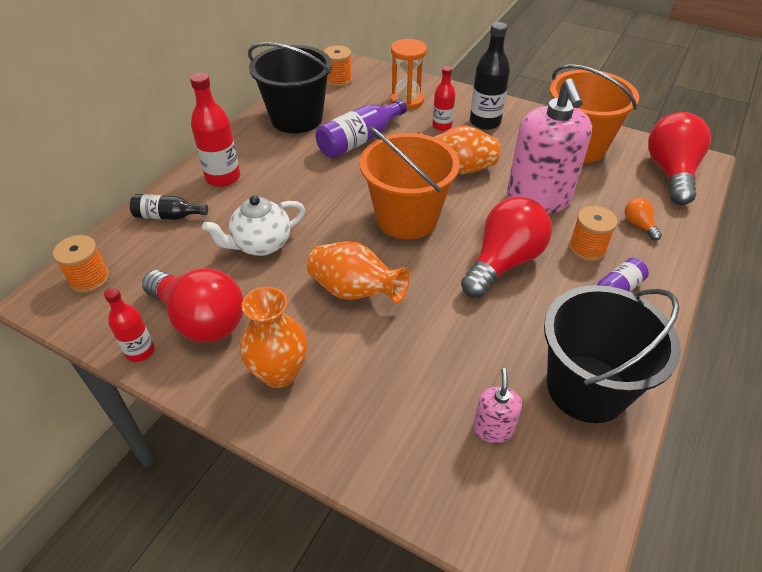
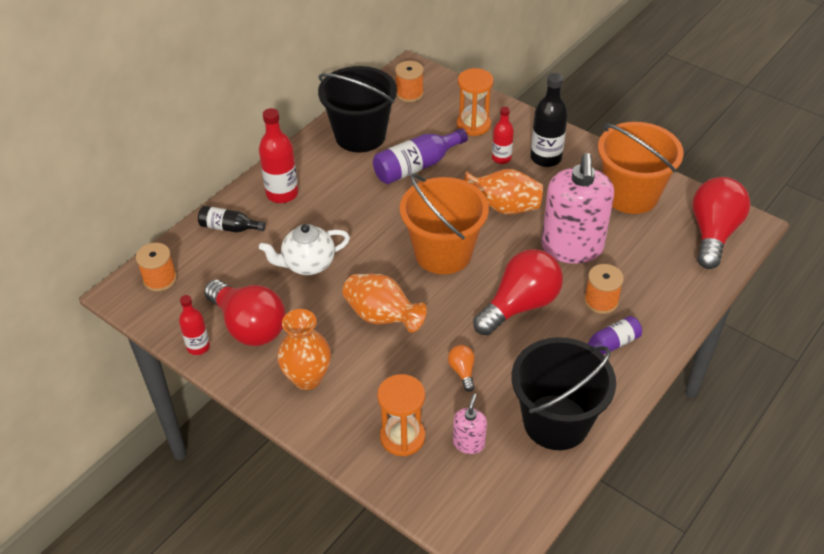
camera: 10 degrees right, 0 degrees up
(410, 432) = (402, 437): none -> orange hourglass
(639, 225) = (659, 284): orange light bulb -> orange light bulb (462, 371)

